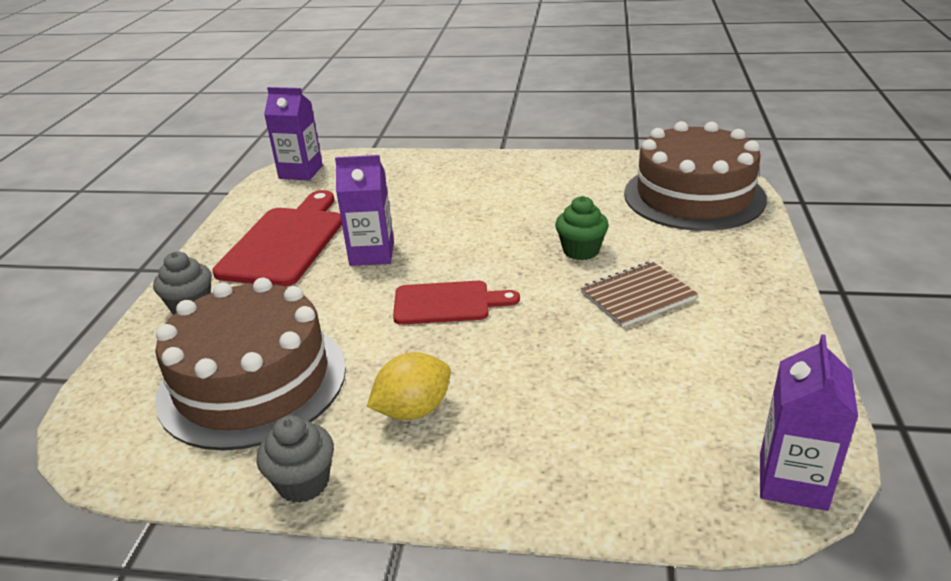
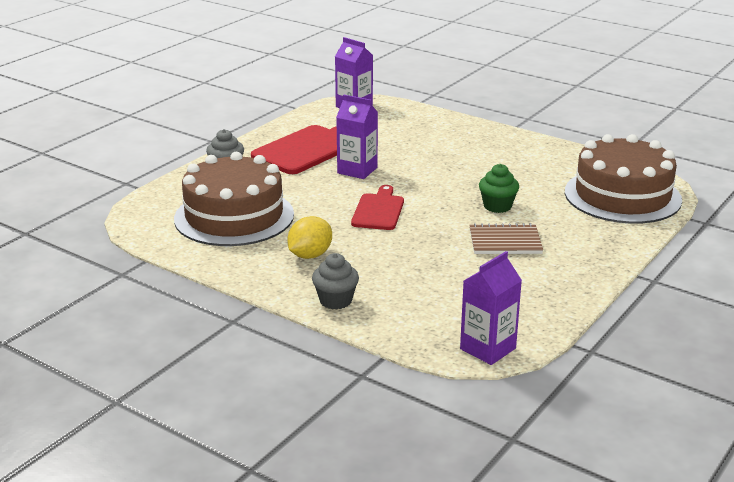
camera: 25 degrees right, 5 degrees down
(303, 483) = (227, 267): grey cupcake -> grey cupcake (335, 301)
(413, 410) = (310, 255): yellow lemon -> yellow lemon turned 45 degrees counterclockwise
(447, 303) = (378, 210): red cutting board -> red cutting board turned 105 degrees counterclockwise

